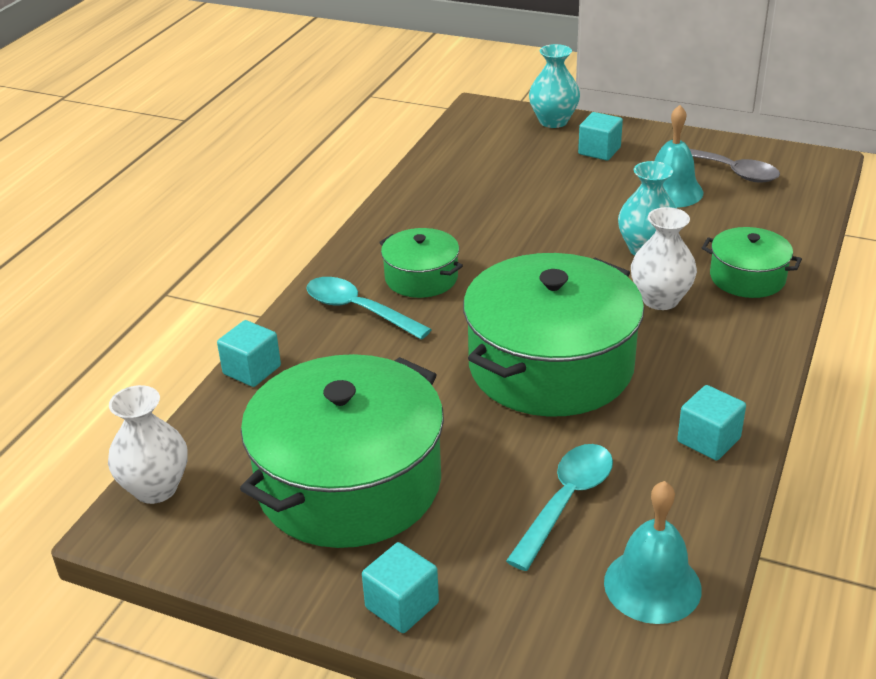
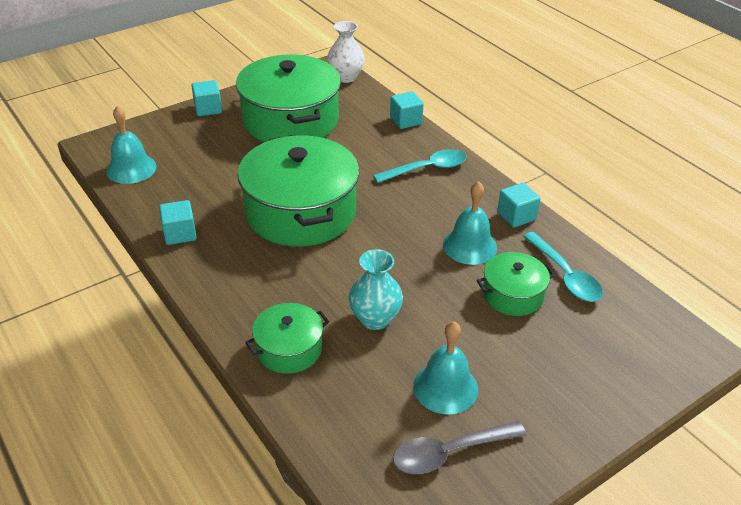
camera: 120 degrees right, 5 degrees up
(421, 278) = (439, 203): green pot -> green pot (513, 295)
(474, 236) = (469, 246): none -> turquoise bell
(553, 121) = (641, 387): turquoise vase -> none
(566, 501) = (203, 169): turquoise spoon -> turquoise spoon (565, 275)
(599, 151) = (555, 384): turquoise cube -> turquoise cube (516, 216)
(660, 299) = (311, 290): white vase -> none

